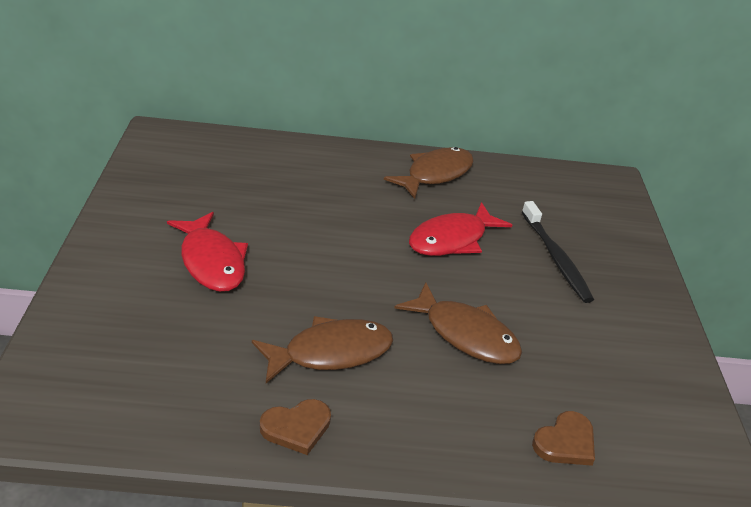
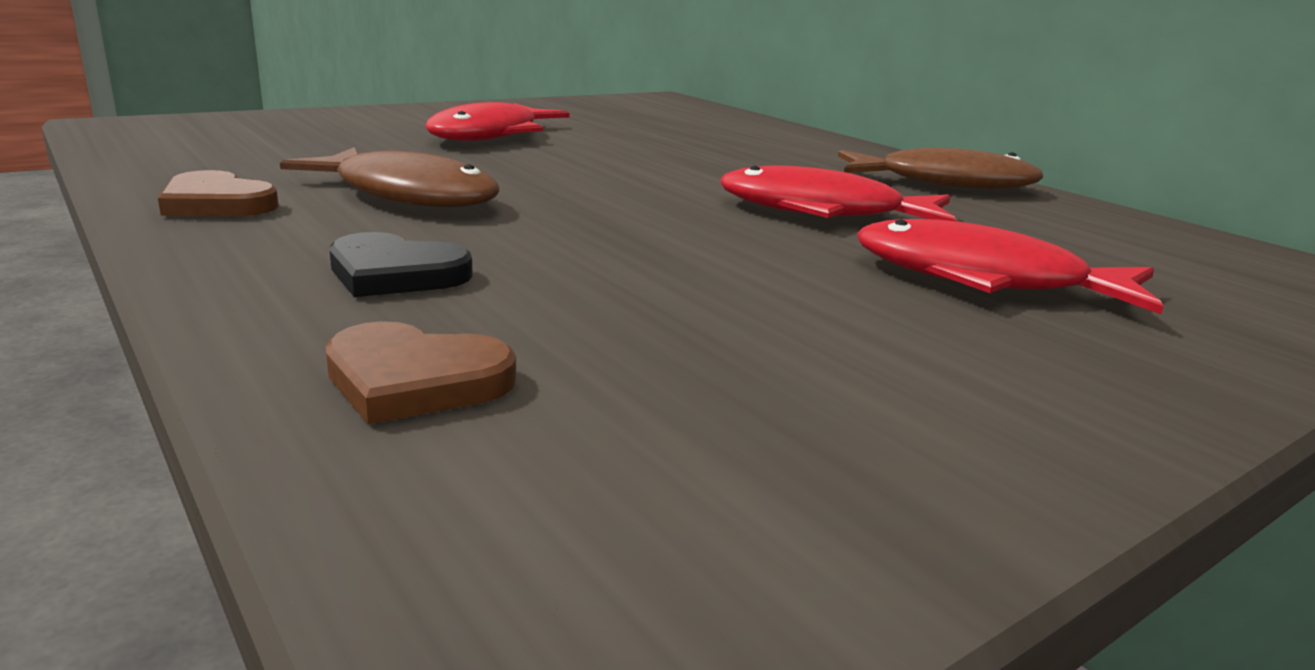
camera: 55 degrees right, 15 degrees down
(454, 405) = (395, 273): none -> black heart
(465, 334) = (603, 253): brown fish -> none
(556, 258) = (983, 280): black toothbrush -> red fish

